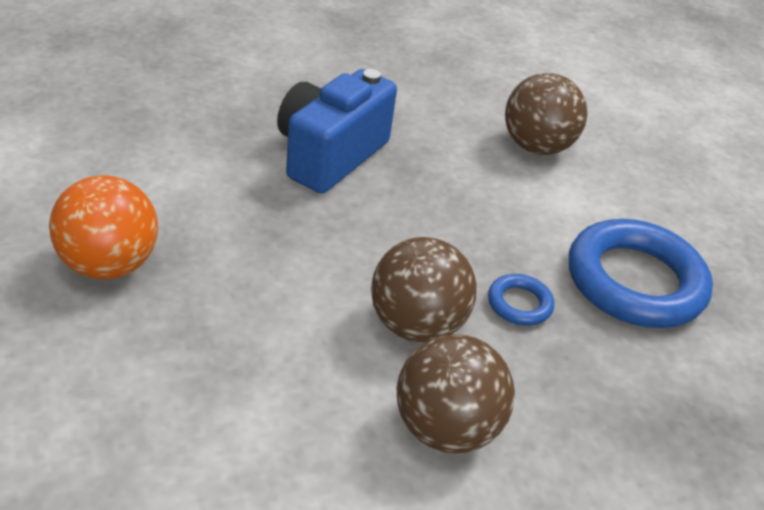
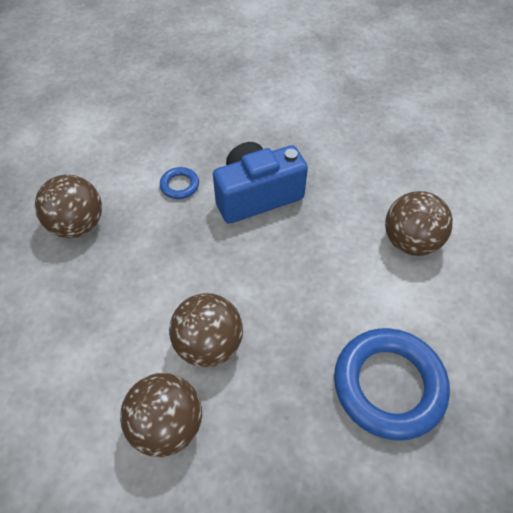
camera: 40 degrees right, 15 degrees up
(109, 265) = (78, 225): orange ball -> brown ball
(519, 304) = (288, 362): blue ring -> blue ring (179, 185)

